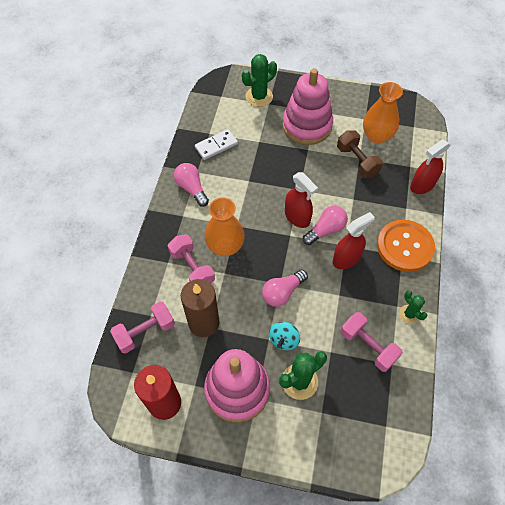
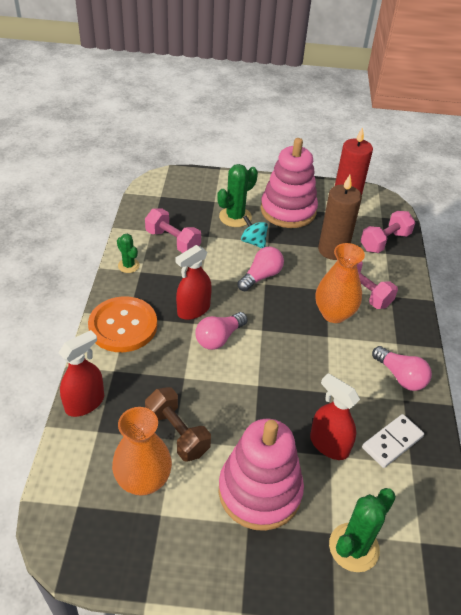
camera: 170 degrees right, 15 degrees down
(284, 340) = (253, 242): turquoise spinning top -> turquoise spinning top turned 60 degrees counterclockwise
(297, 217) = (256, 350): red spray bottle -> red spray bottle (329, 445)

